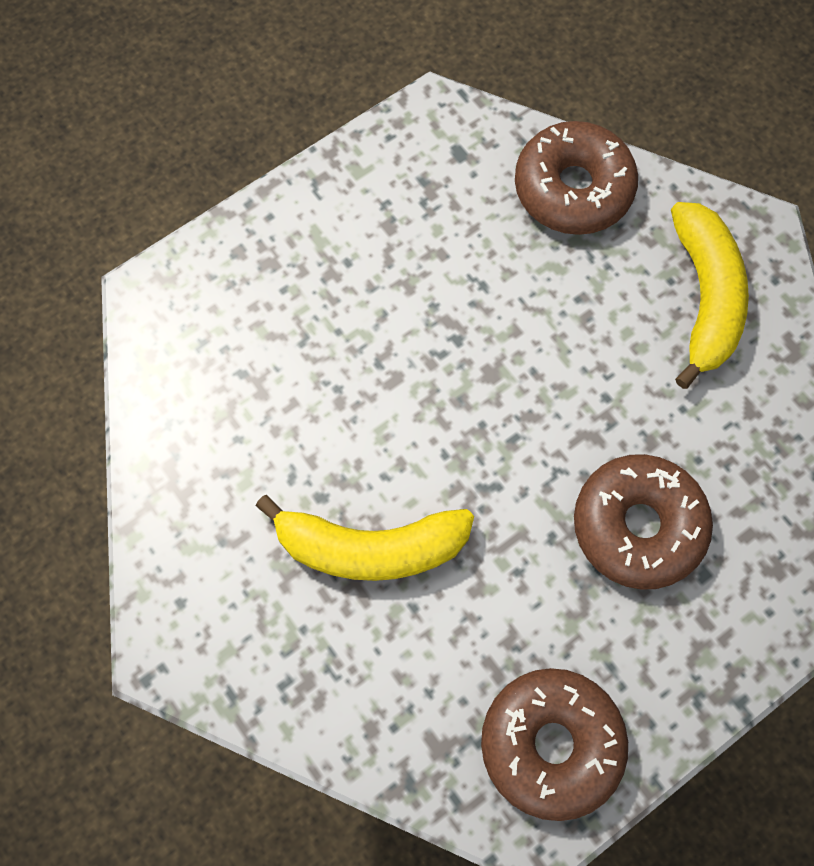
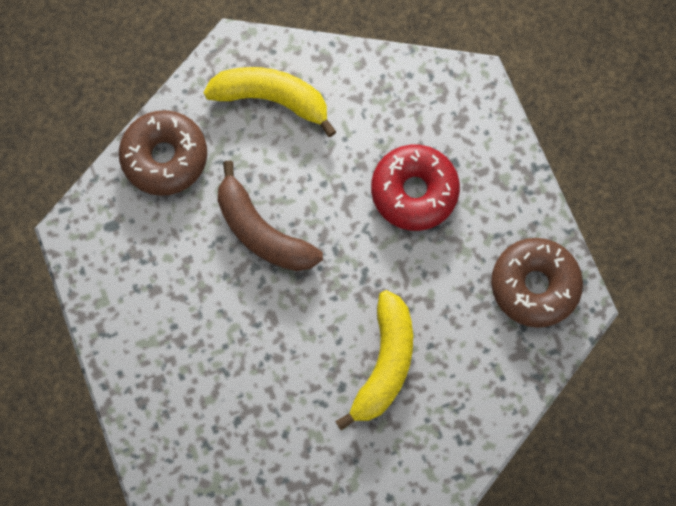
camera: 75 degrees left, 5 degrees up
(510, 335) = (262, 231): none -> brown banana
(638, 526) = (414, 191): brown donut -> red donut

